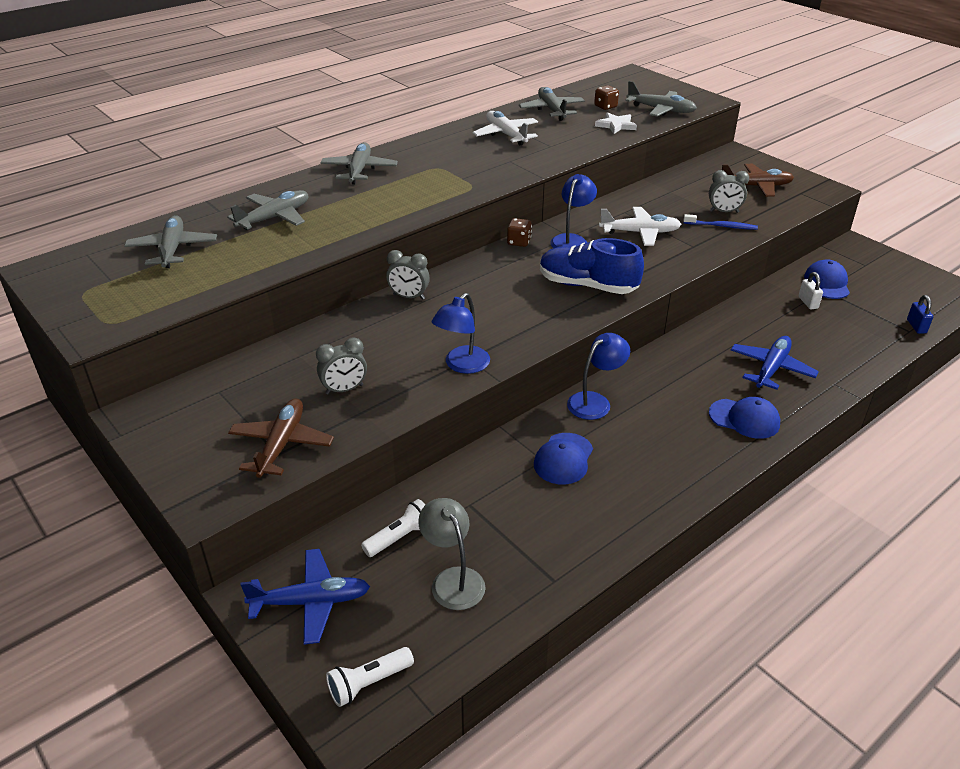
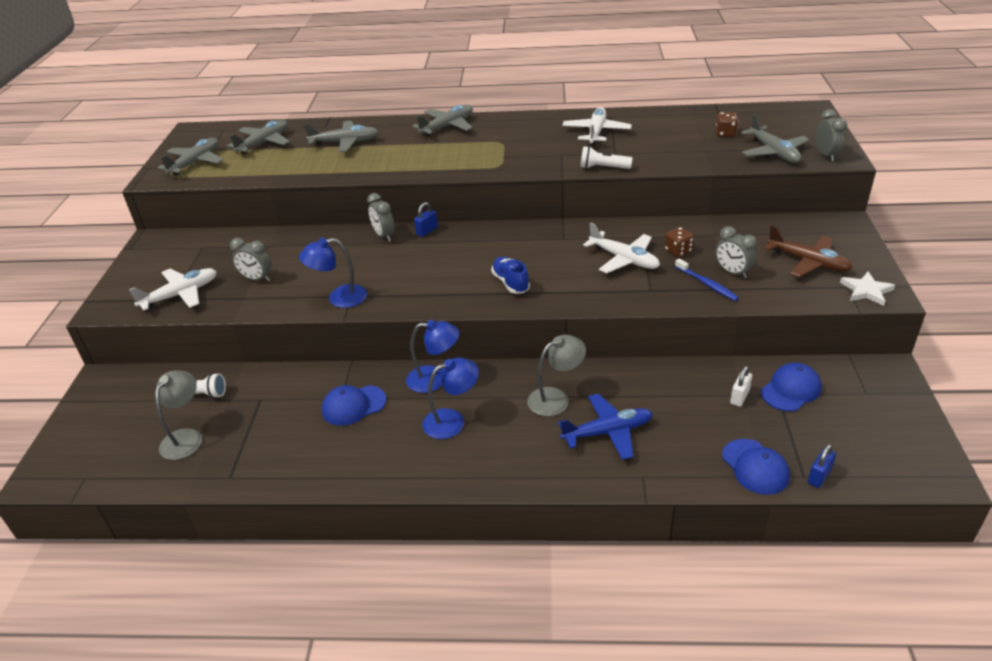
camera: 45 degrees right, 0 degrees up
(281, 444) = (181, 294): brown plane -> white plane
(311, 601) = (114, 401): blue plane -> none
(368, 683) = (72, 463): white flashlight -> white flashlight (603, 168)
(443, 276) = (427, 231): none -> blue padlock
(519, 242) = (518, 227): brown dice -> brown dice (678, 251)
(551, 110) = (671, 122): grey plane -> grey plane (196, 162)
(571, 240) = (559, 242): blue lamp -> blue lamp (452, 421)
(587, 286) = (510, 283): blue shoe -> blue shoe, size x0.59
(616, 125) = (704, 153): white star -> white star (866, 291)
(697, 102) = (826, 155): none -> grey clock
(703, 365) = (556, 398): none -> grey lamp
(744, 419) = (519, 456): blue cap -> blue cap (755, 467)

